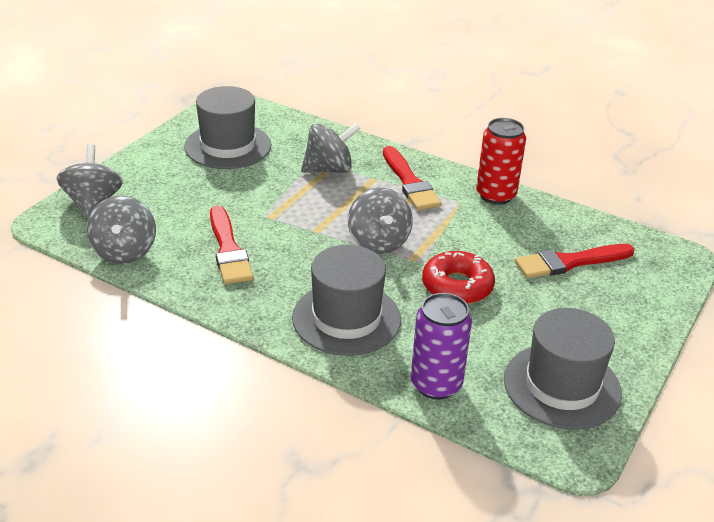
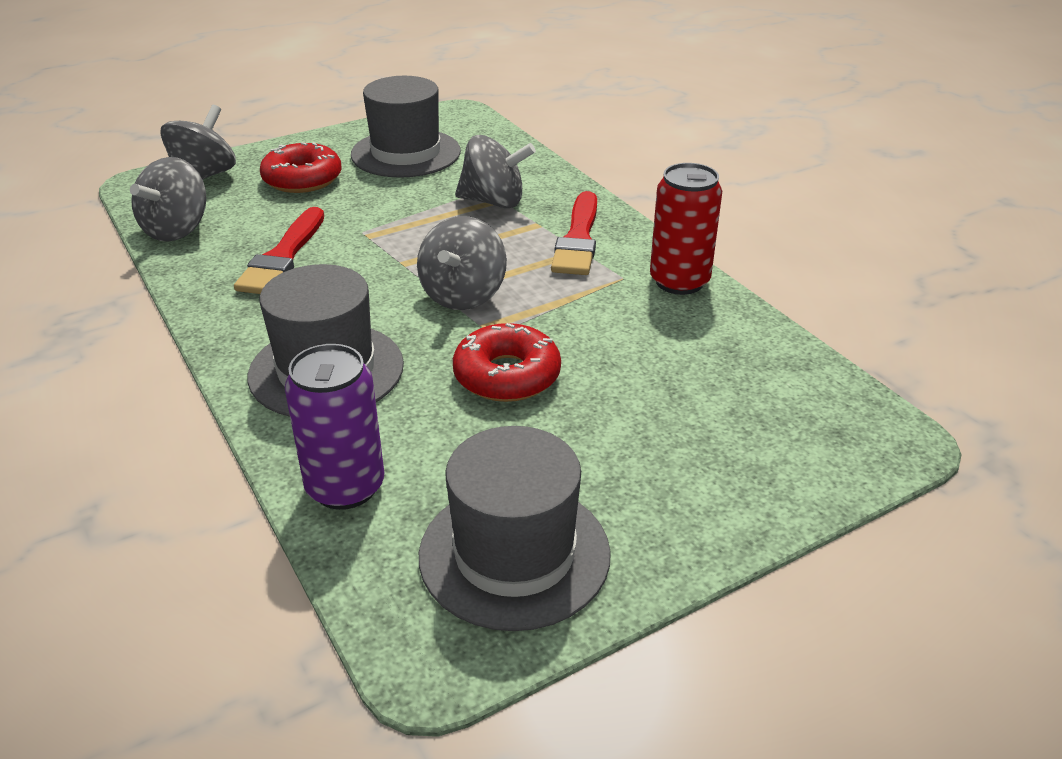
camera: 30 degrees right, 0 degrees up
(174, 186) = (302, 179): none -> red donut
(570, 262) = (701, 393): red brush -> none

